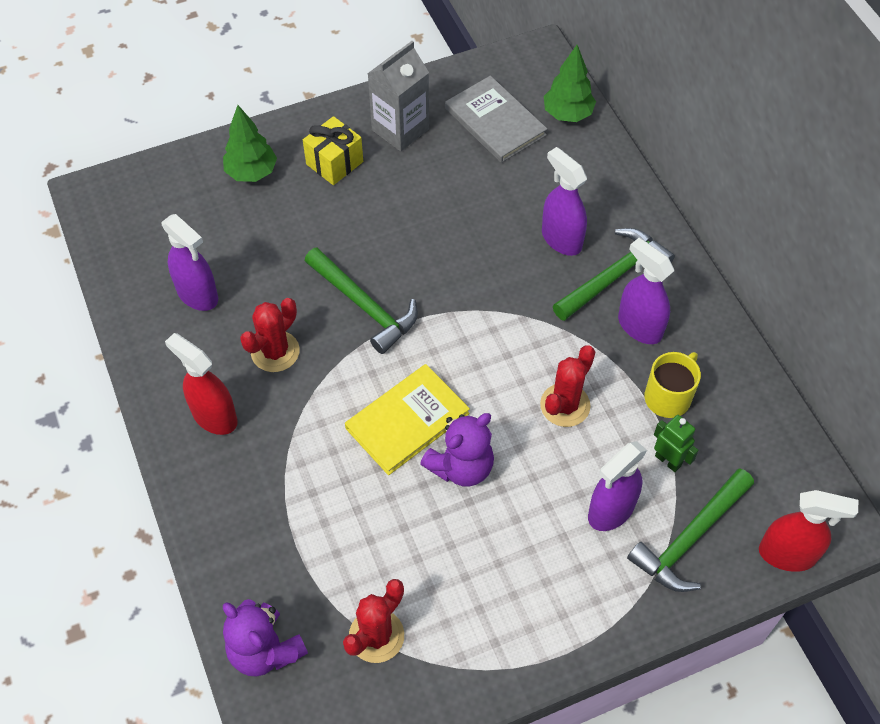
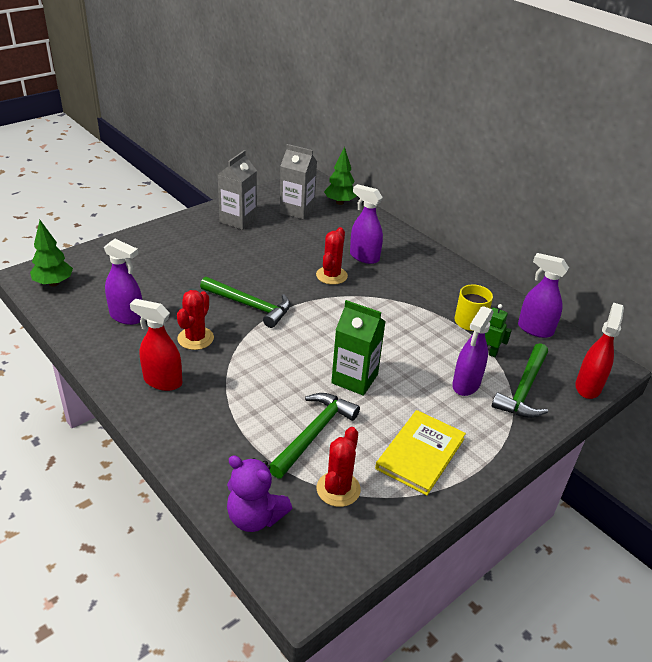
camera: 20 degrees left, 20 degrees down
(252, 172) = (145, 251): green tree -> green tree (54, 283)
(334, 163) = (200, 240): yellow gift -> none
(407, 421) = (306, 360): yellow book -> yellow book (420, 453)
(461, 467) = (354, 379): purple teddy bear -> green carton
(495, 122) = (297, 210): grey book -> grey carton
(565, 405) = (407, 335): red cactus -> red cactus (331, 275)
(614, 276) = (405, 269): green hammer -> green hammer (314, 433)
(639, 326) = (433, 290): purple spray bottle -> purple spray bottle (534, 329)
(787, 554) = (588, 387): red spray bottle -> red spray bottle turned 60 degrees counterclockwise

